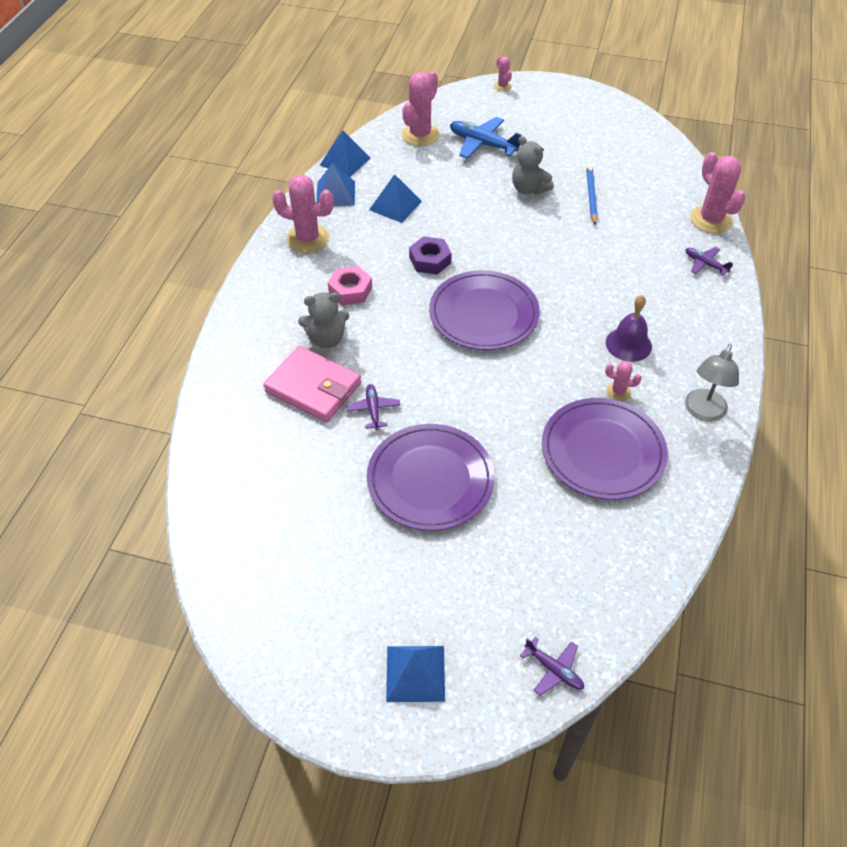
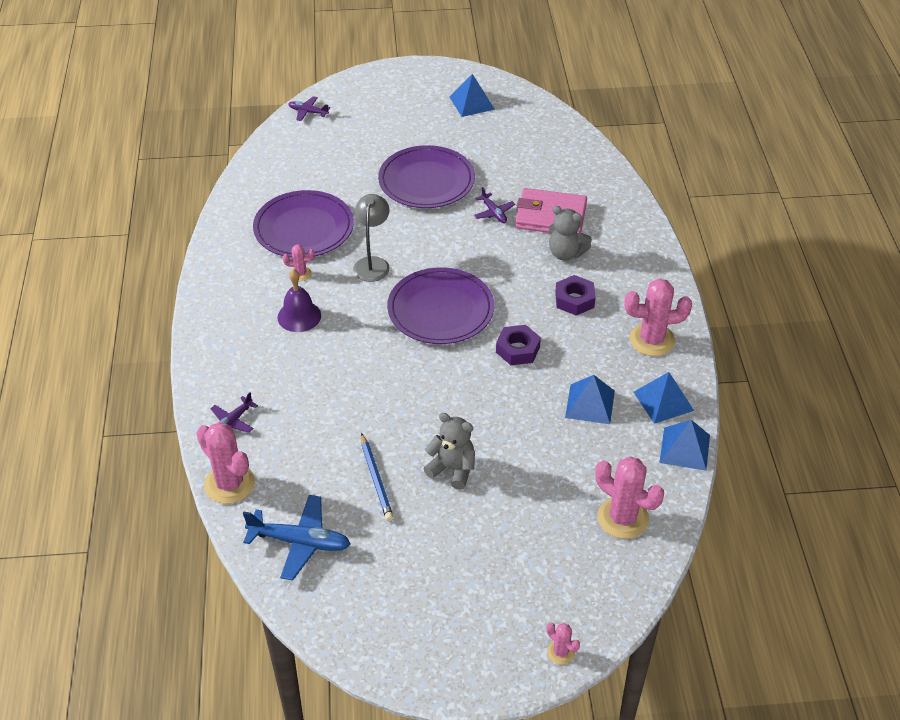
camera: 160 degrees right, 5 degrees down
(326, 339) = (566, 253): grey teddy bear -> grey teddy bear turned 120 degrees counterclockwise
(350, 290) = (574, 300): pink nut -> purple nut
(415, 673) = (389, 93): blue pyramid -> blue pyramid (472, 103)
(420, 135) = (623, 518): pink cactus -> pink cactus turned 60 degrees counterclockwise
(482, 144) = (537, 525): blue plane -> blue plane (300, 542)
(703, 412) = (226, 275): grey lamp -> grey lamp (372, 263)
(705, 264) = (233, 421): purple plane -> purple plane turned 105 degrees clockwise

